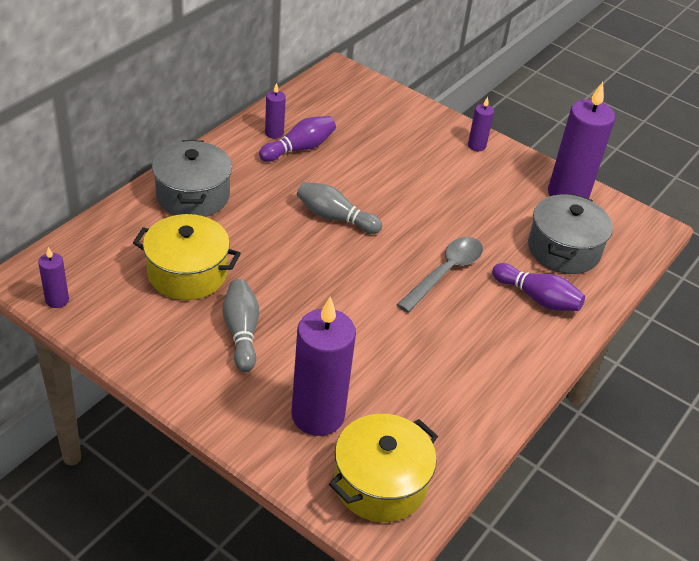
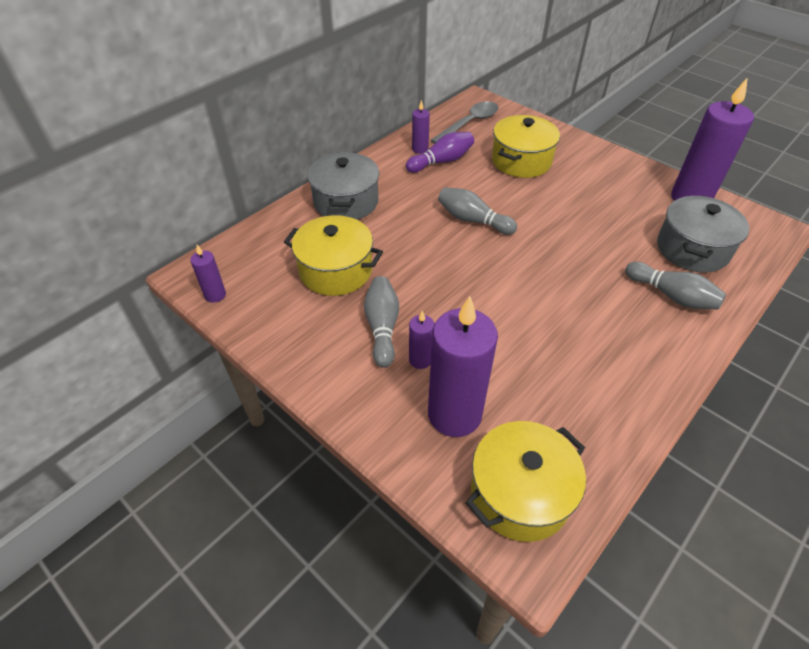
camera: 10 degrees right, 5 degrees up
(389, 149) = (521, 161): none -> yellow pot
(445, 273) = (578, 271): grey spoon -> grey spoon (469, 124)
(476, 146) = (601, 157): purple candle -> purple candle (420, 360)
(537, 298) = (671, 296): purple bowling pin -> grey bowling pin

